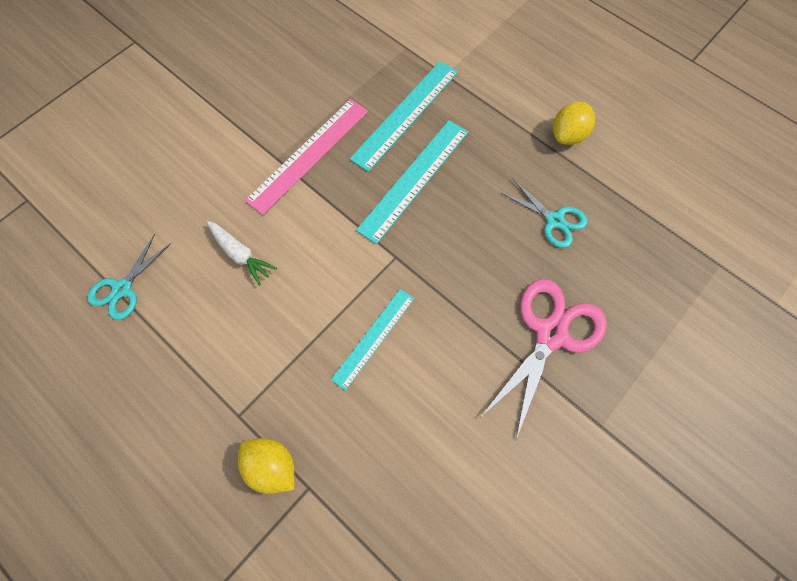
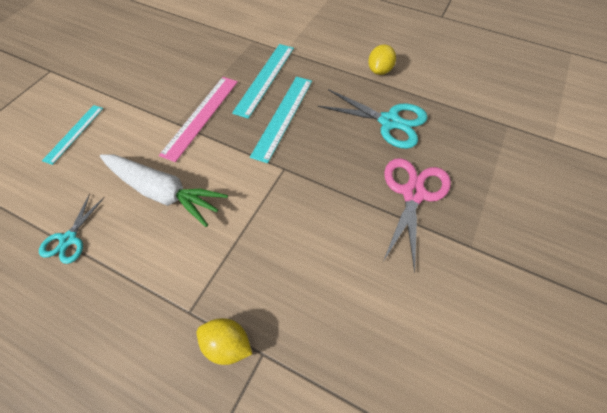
camera: 15 degrees left, 10 degrees down
(241, 255) = (164, 193): white carrot -> white carrot, size x1.98
(373, 338) = (284, 227): turquoise ruler -> turquoise ruler (74, 133)
(554, 220) = (389, 122): turquoise scissors -> turquoise scissors, size x1.68

